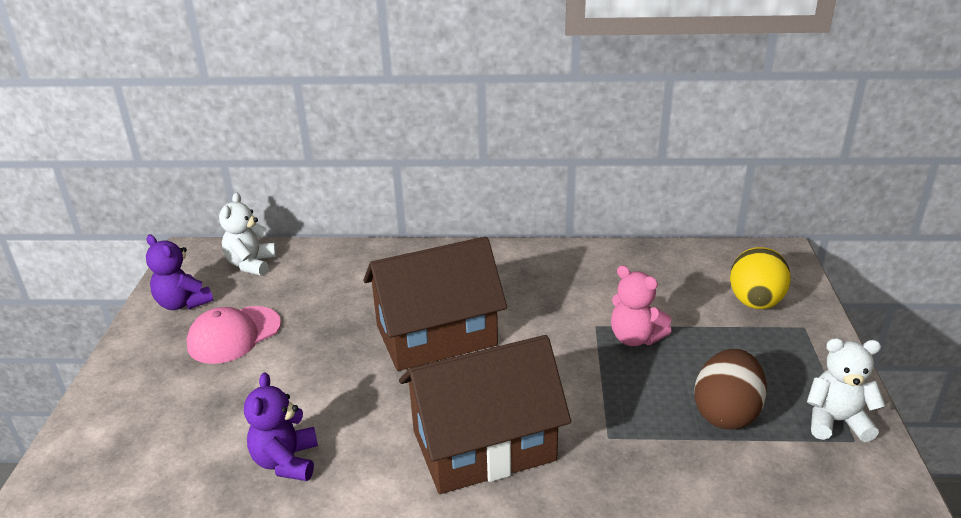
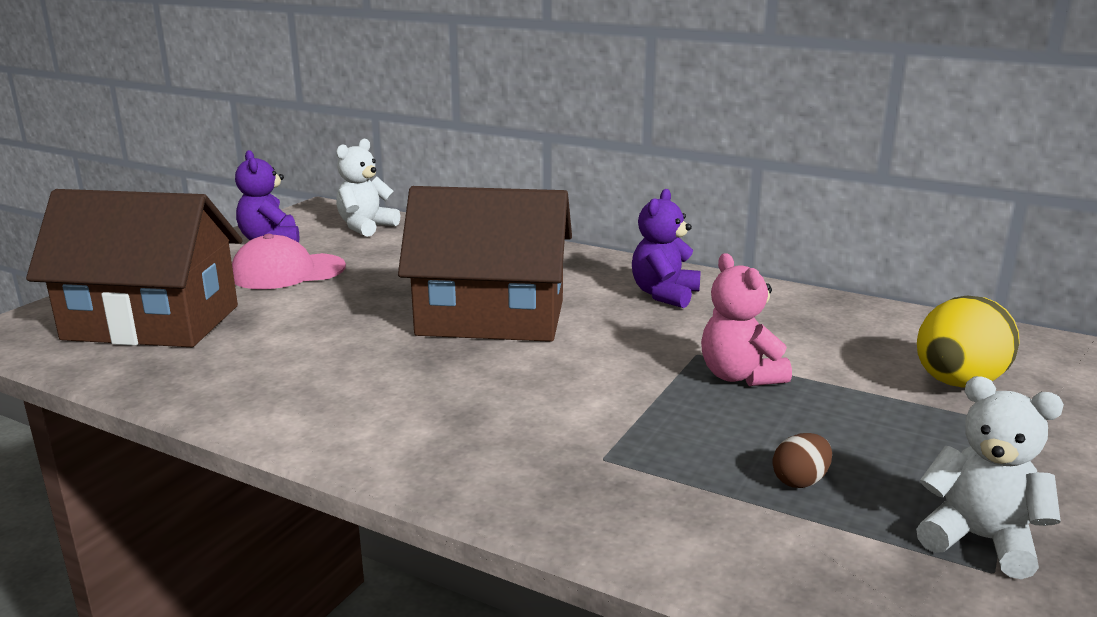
camera: 25 degrees right, 10 degrees down
(286, 461) = (217, 376): purple teddy bear -> purple teddy bear (664, 295)
(483, 446) = (438, 422): brown house -> brown house (152, 323)
(726, 413) = (800, 481): brown egg -> brown egg, size x0.47

